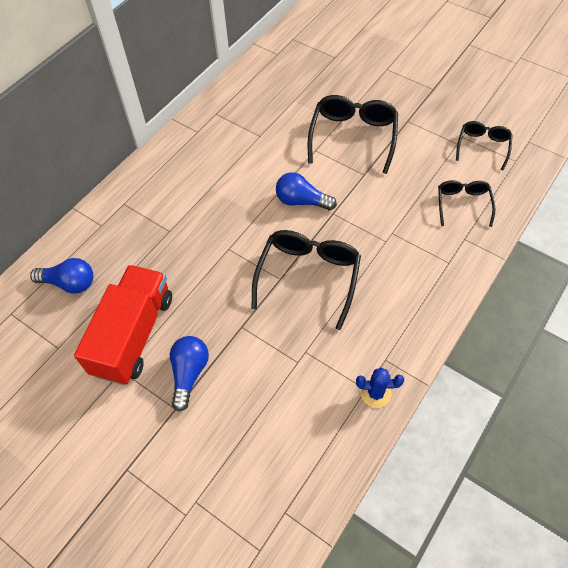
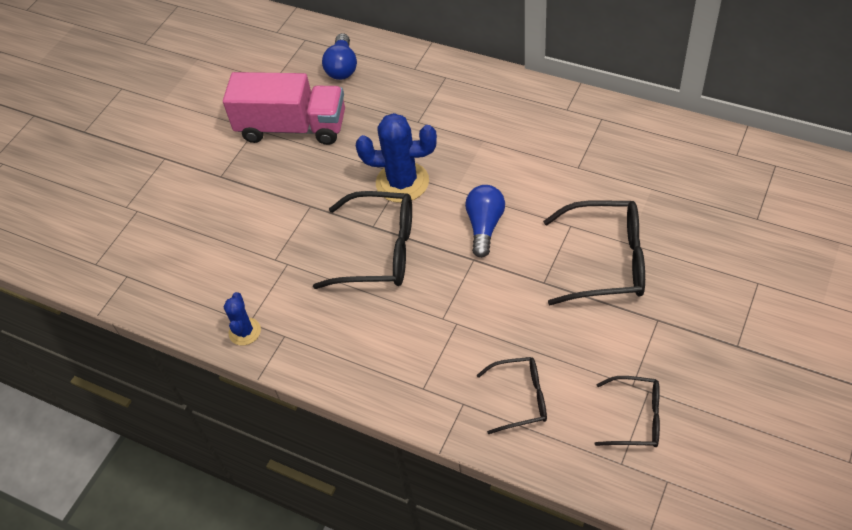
camera: 85 degrees right, 5 degrees down
(134, 335) = (292, 127): red truck -> pink truck
(189, 373) = (255, 177): blue light bulb -> none
(237, 251) = (402, 182): none -> blue cactus

